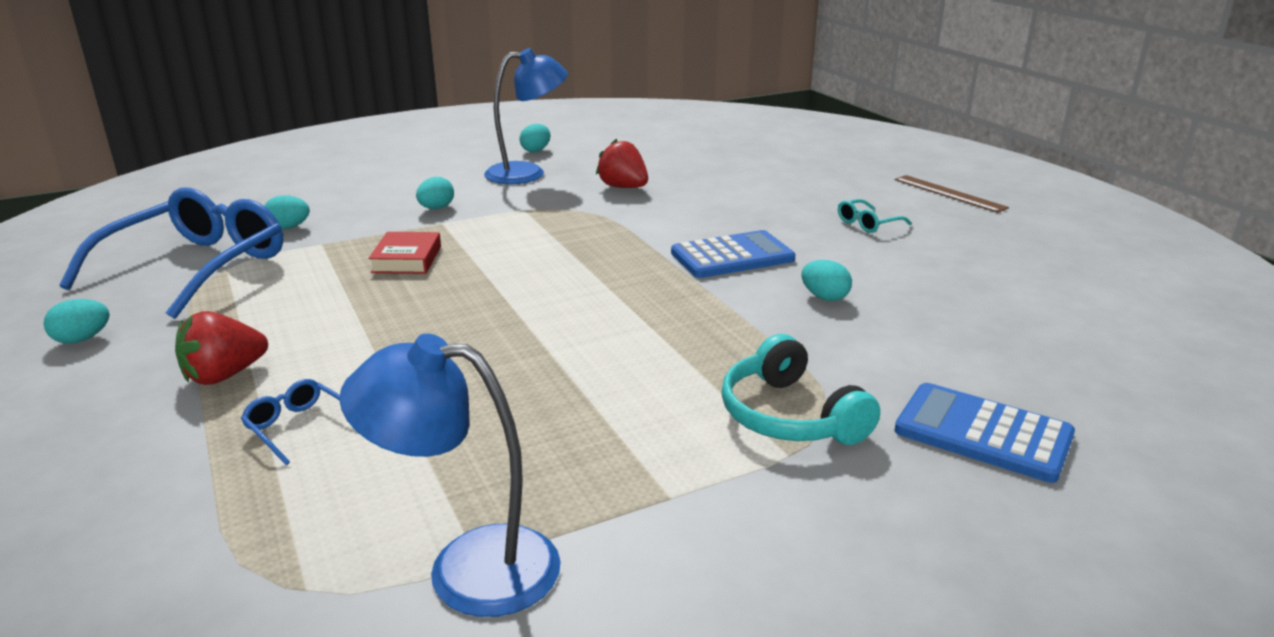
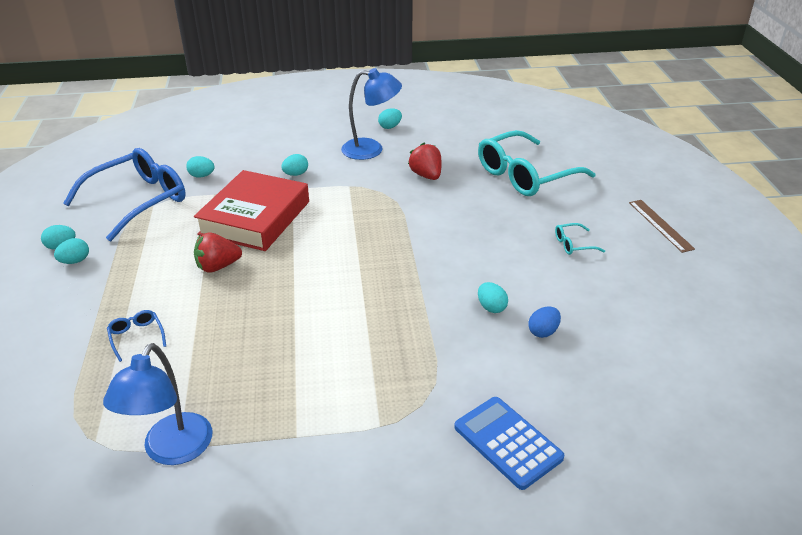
camera: 20 degrees right, 10 degrees up
(120, 353) = (75, 261): none -> turquoise egg
(224, 375) = (118, 290): red strawberry -> red strawberry (218, 267)
(407, 259) = (255, 218): red book -> red book, size x2.17
(467, 567) = (172, 451): blue lamp -> blue lamp turned 105 degrees counterclockwise
(732, 256) = (456, 257): blue calculator -> none
(750, 172) = (525, 175): none -> turquoise glasses
(790, 416) = (400, 398): turquoise headphones -> none
(913, 309) = (543, 332): none -> blue egg

